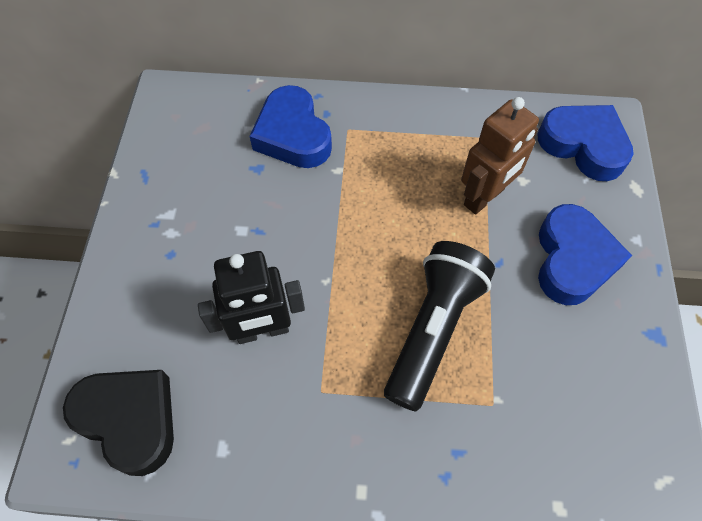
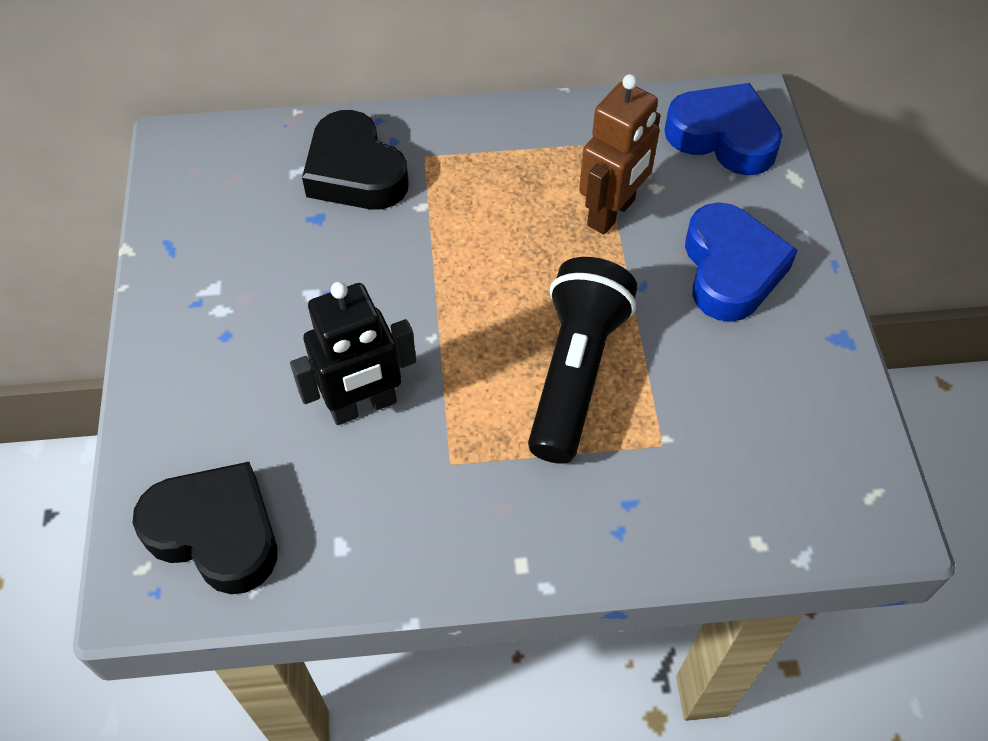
camera: 10 degrees left, 5 degrees down
(293, 135) = (355, 172): blue heart -> black heart

